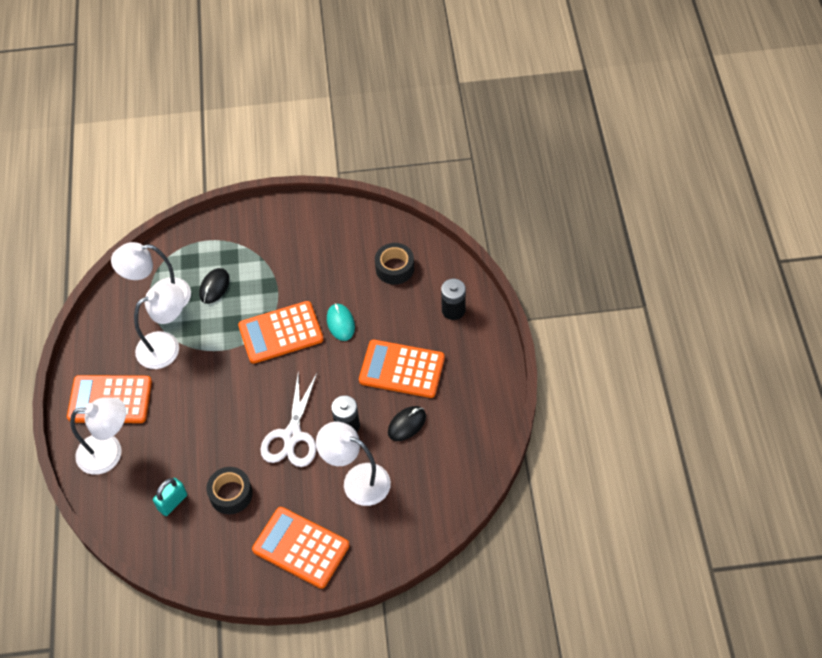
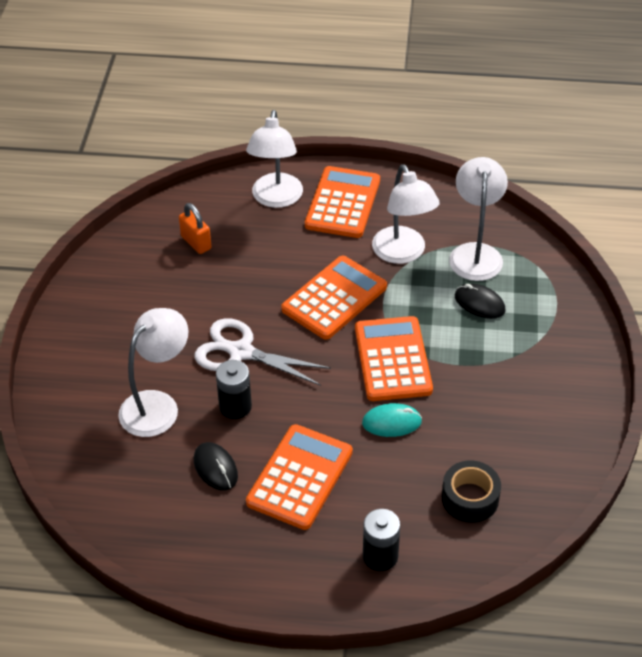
camera: 100 degrees right, 10 degrees down
(172, 502) = (196, 243): turquoise padlock -> orange padlock
(231, 494) = (186, 290): black tape -> none
(301, 547) = (95, 342): orange calculator -> orange calculator (334, 298)

